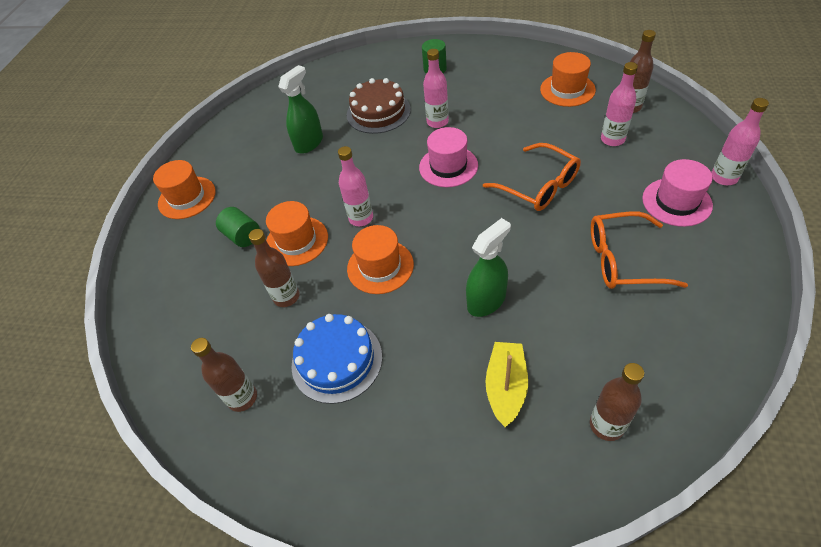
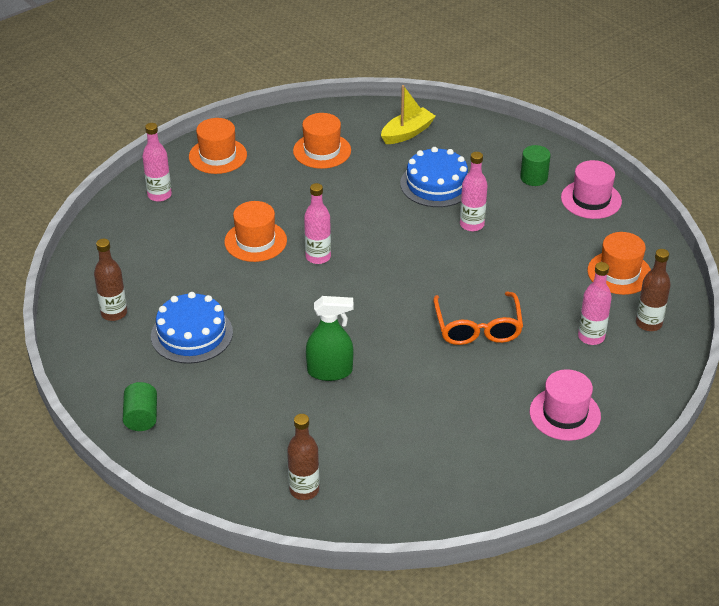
camera: 35 degrees right, 10 degrees down
(242, 236) = (224, 211): green cylinder -> green cylinder (141, 417)
(286, 297) = (206, 273): brown bottle -> none
(309, 143) = (351, 173): green spray bottle -> none
(378, 112) = (436, 184): brown cake -> blue cake
(380, 266) = (289, 299): orange hat -> orange hat (322, 151)
(448, 166) = (431, 265): pink hat -> pink hat (591, 199)
(506, 387) = (273, 426): yellow boat -> yellow boat (407, 133)
(623, 260) = (461, 418): orange glasses -> none
(724, 177) = (632, 426): pink bottle -> pink bottle (159, 195)

